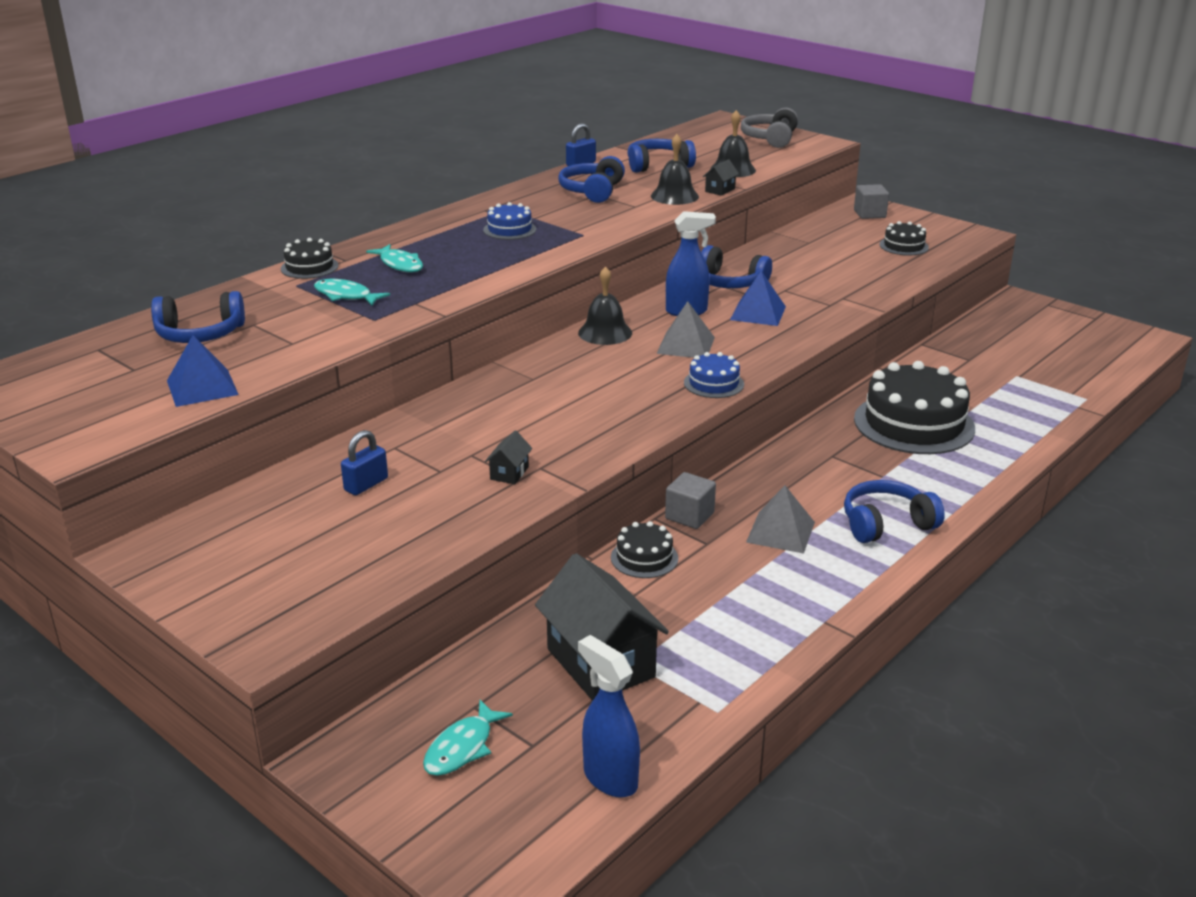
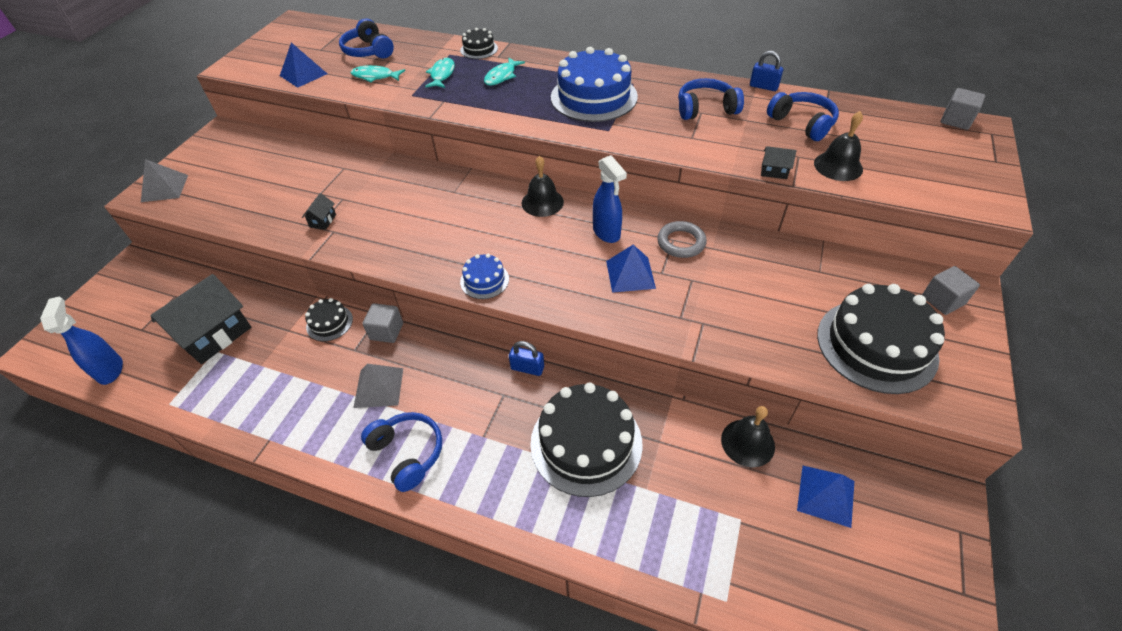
camera: 70 degrees right, 20 degrees up
(366, 484) = (298, 173): blue padlock -> blue padlock (527, 368)
(462, 747) = (140, 303): turquoise fish -> turquoise fish (375, 76)
(509, 229) = (594, 97): blue cake -> blue cake, size x2.08
(509, 473) = (323, 221): black house -> black house turned 75 degrees counterclockwise
(609, 778) = (111, 370): blue spray bottle -> blue spray bottle turned 45 degrees counterclockwise
(674, 196) = (734, 151): black bell -> black bell (747, 442)
(685, 345) = (544, 248): grey pyramid -> grey pyramid (165, 188)
(708, 123) = (956, 120): none -> grey cube
(729, 283) = (681, 242): blue headphones -> grey ring
(770, 139) = (959, 168): grey headphones -> none
(904, 246) = (876, 345): black cake -> black cake, size x2.08
(1004, 338) = (826, 495): none -> blue pyramid

